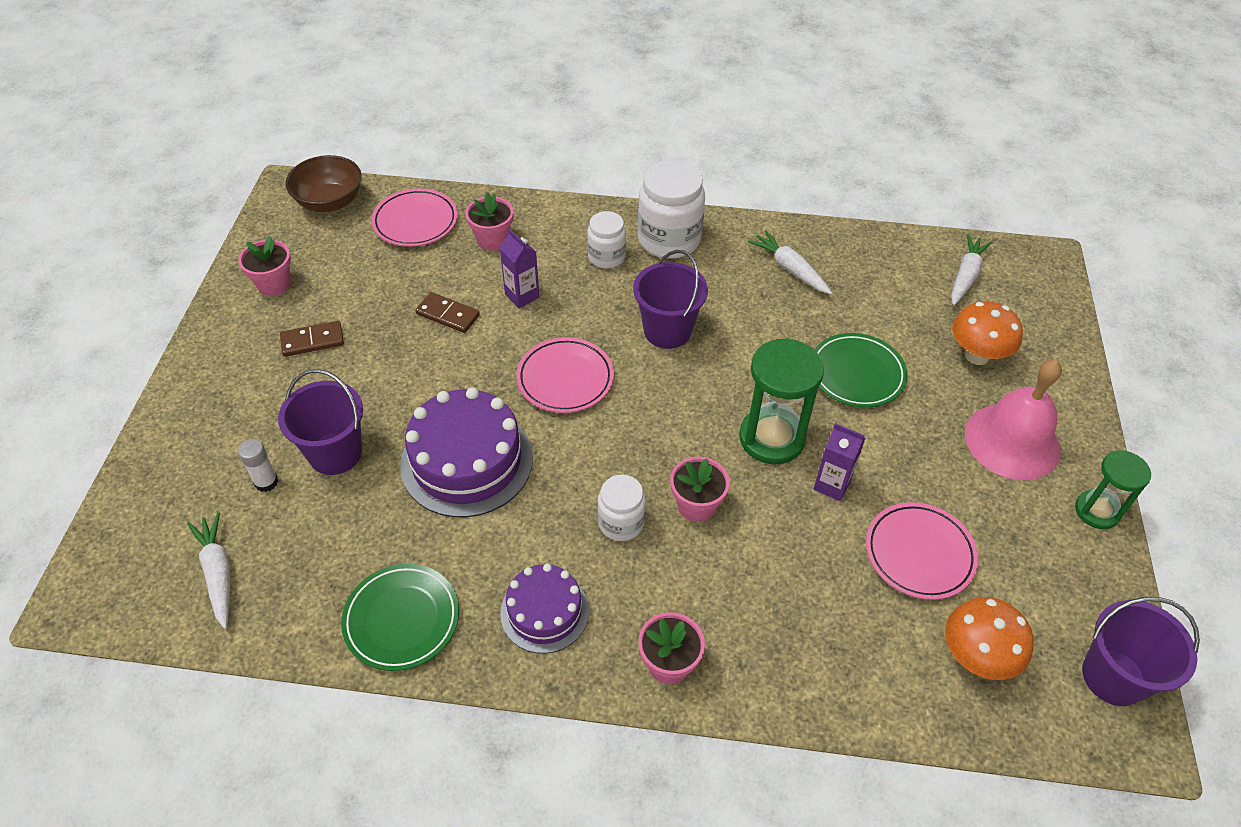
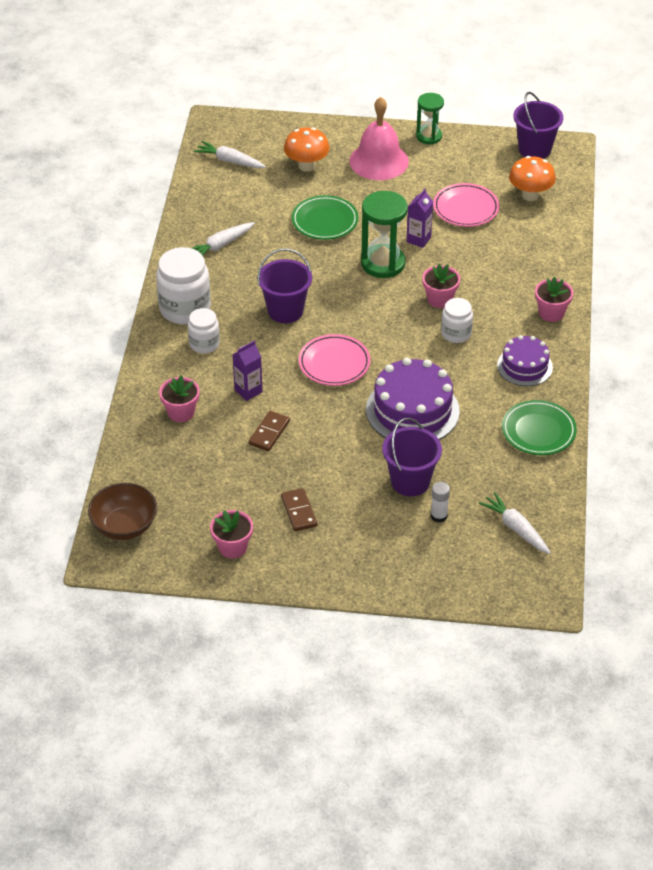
camera: 90 degrees left, 5 degrees down
(218, 573) = (515, 528): white carrot -> white carrot turned 75 degrees clockwise
(415, 222) = (155, 464): pink plate -> none

